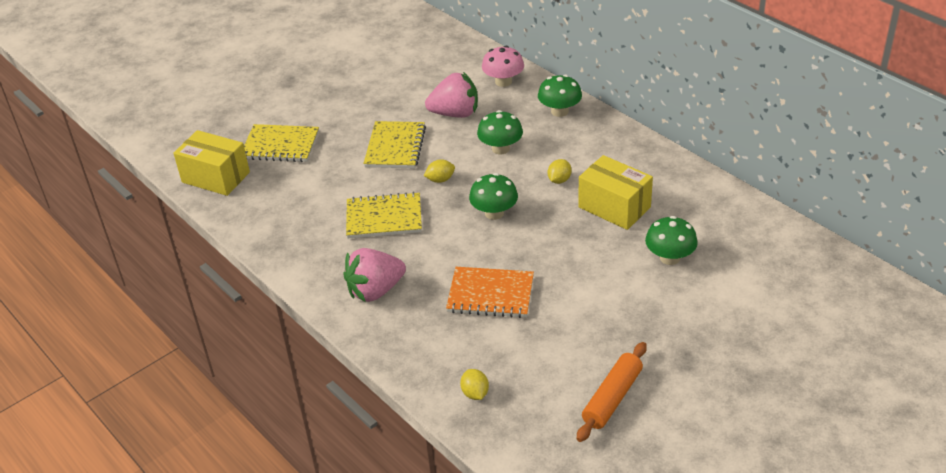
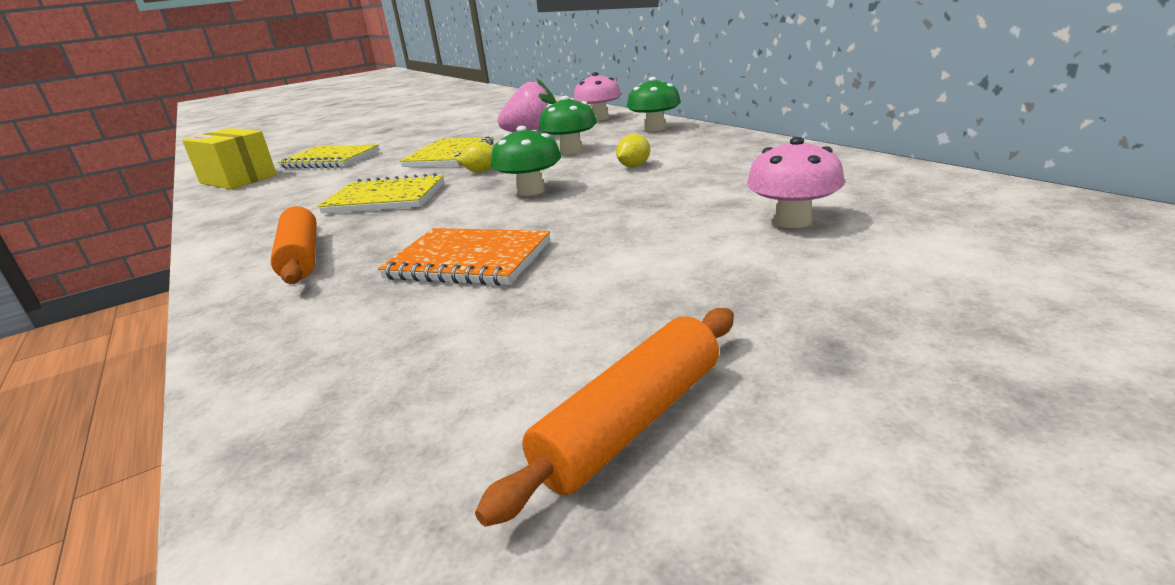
camera: 10 degrees right, 15 degrees down
(375, 290) = (301, 257): pink strawberry -> orange rolling pin
(475, 393) = (324, 395): yellow lemon -> none
(614, 207) = (706, 182): yellow box -> none
(669, 258) = (792, 221): green mushroom -> pink mushroom

